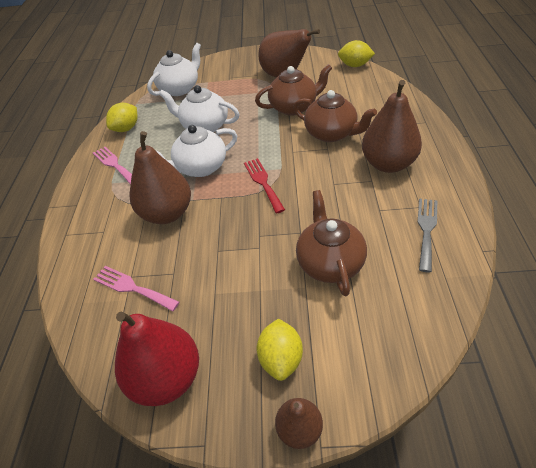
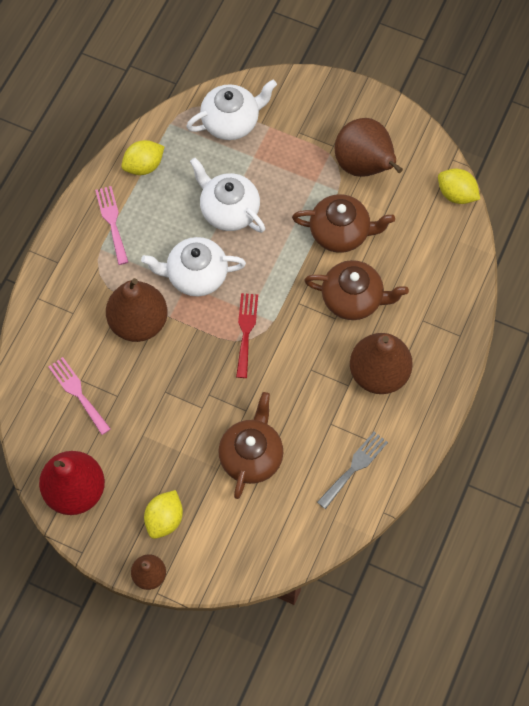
camera: 20 degrees right, 20 degrees up
(331, 134) = (353, 299): brown teapot -> brown teapot turned 45 degrees counterclockwise

